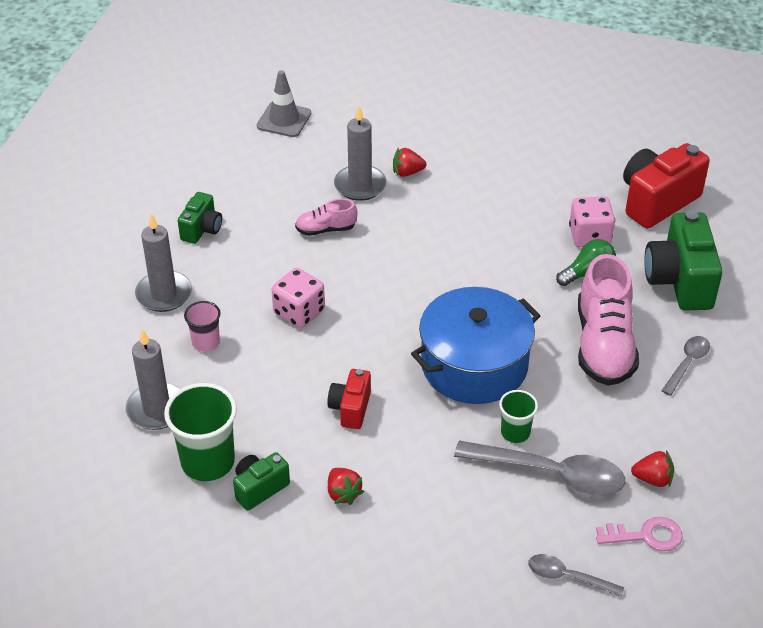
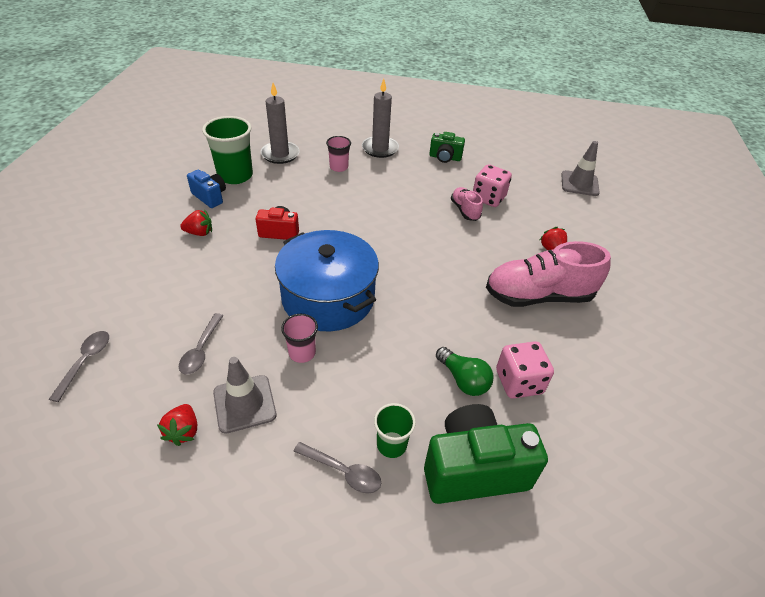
camera: 80 degrees right, 0 degrees up
(259, 488) = (210, 197): green camera -> blue camera
(299, 312) = (373, 203): pink dice -> pink dice (488, 198)
(343, 493) = (199, 233): red strawberry -> red strawberry turned 150 degrees counterclockwise
(360, 185) = (523, 225): grey candle -> none
(515, 432) = (250, 325): green cup -> green cup (391, 444)
(550, 474) = (201, 350): grey spoon -> grey spoon, size x0.53
(555, 389) = (302, 353): none -> pink cup
(603, 345) = (362, 392): pink shoe -> pink shoe (538, 296)
(619, 433) = (244, 404): none -> grey traffic cone
(646, 536) = (114, 423): pink key -> none
(657, 201) = (603, 450): red camera -> none

